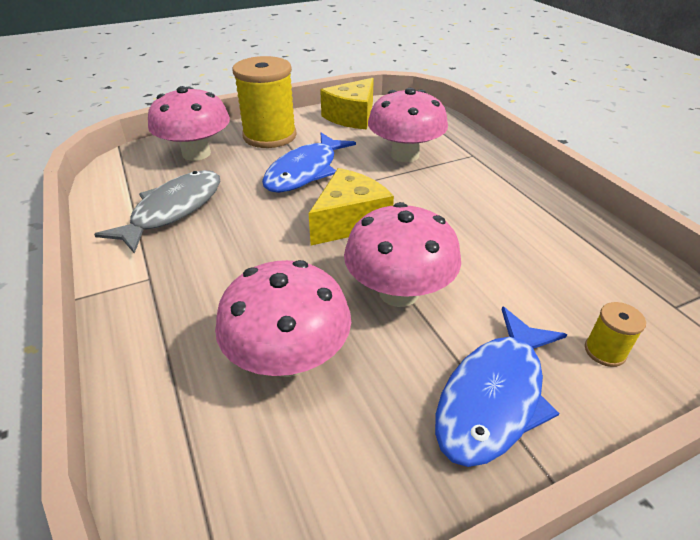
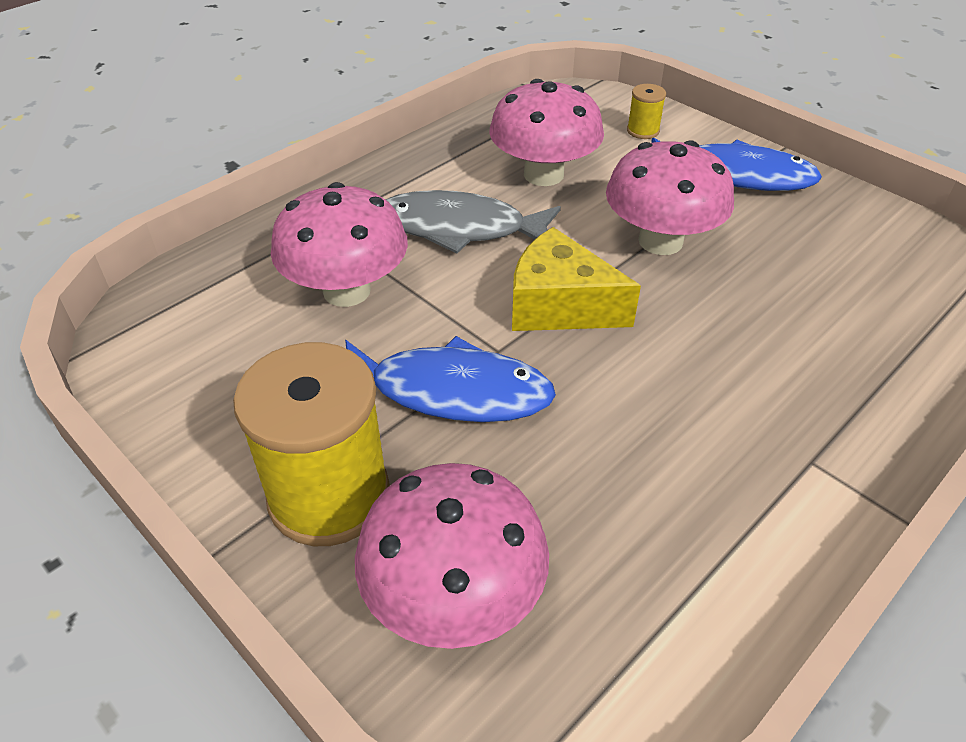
camera: 110 degrees left, 5 degrees up
(173, 210) = (660, 521): grey fish -> grey fish (460, 228)
(288, 358) = (806, 290): pink mushroom -> pink mushroom (543, 174)
(352, 117) = (202, 391): yellow cheese -> none

